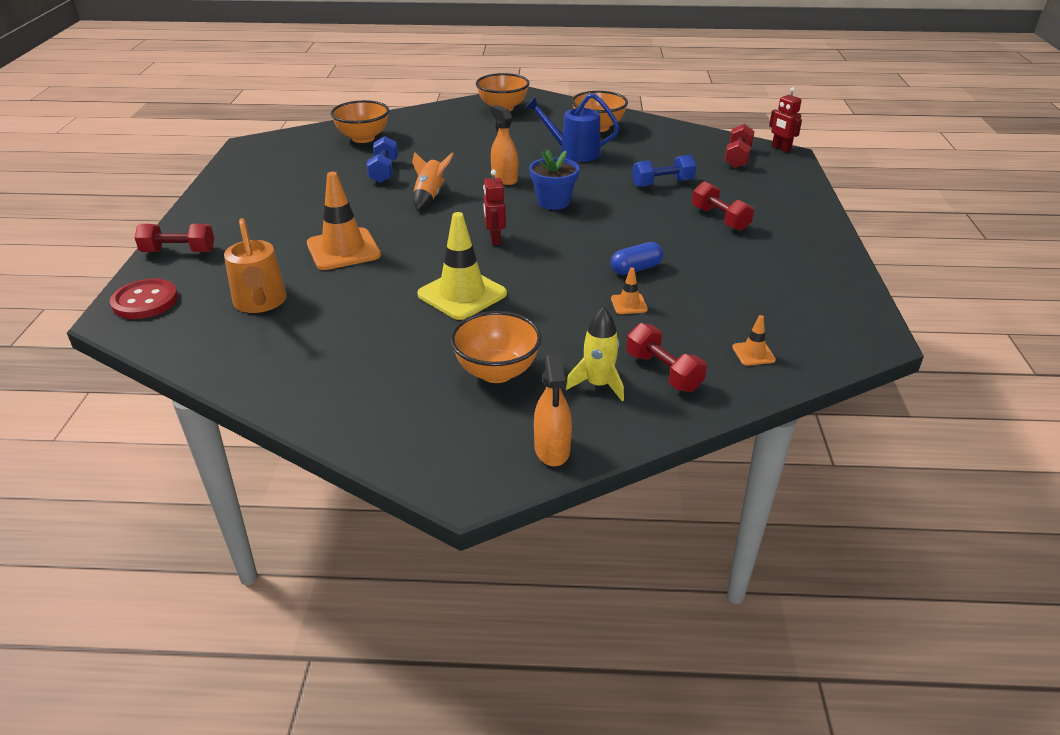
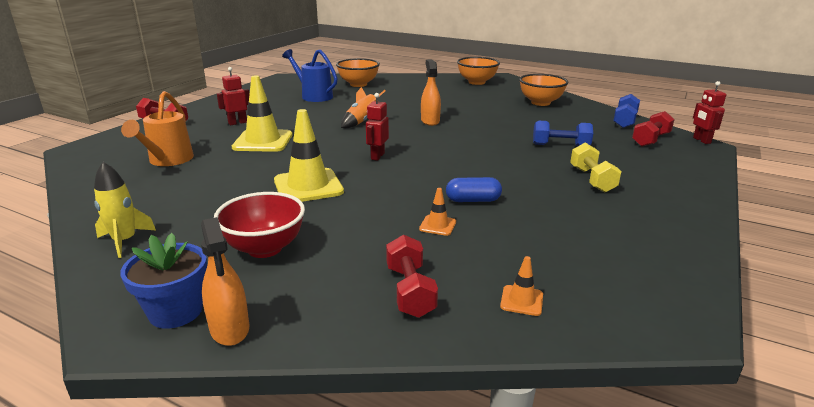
camera: 25 degrees right, 10 degrees down
(145, 301) = (105, 145): red button -> none
(278, 230) = (237, 123): none -> red robot
(343, 249) = (263, 141): orange traffic cone -> yellow traffic cone
(384, 171) = (349, 103): blue dumbbell -> blue dumbbell (624, 121)
(497, 372) = (264, 248): orange bowl -> red bowl
(552, 449) = (229, 329): orange spray bottle -> orange spray bottle turned 45 degrees counterclockwise
(553, 202) = (452, 141): blue flower pot -> blue flower pot (175, 311)
(573, 152) = (503, 114): blue watering can -> blue watering can (313, 96)
(598, 384) = (337, 284): yellow rocket -> yellow rocket (124, 241)
(720, 219) = (592, 179): red dumbbell -> yellow dumbbell

